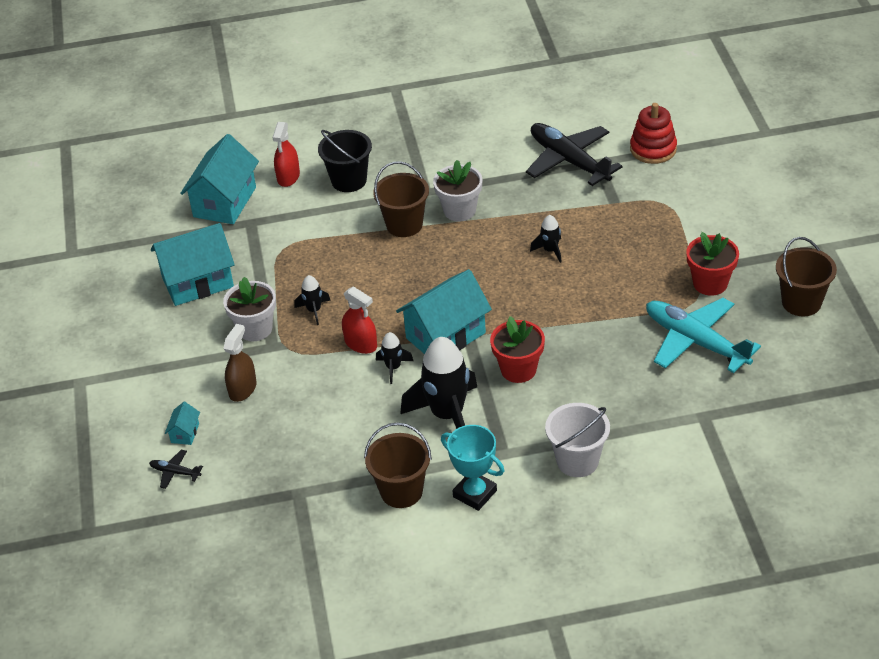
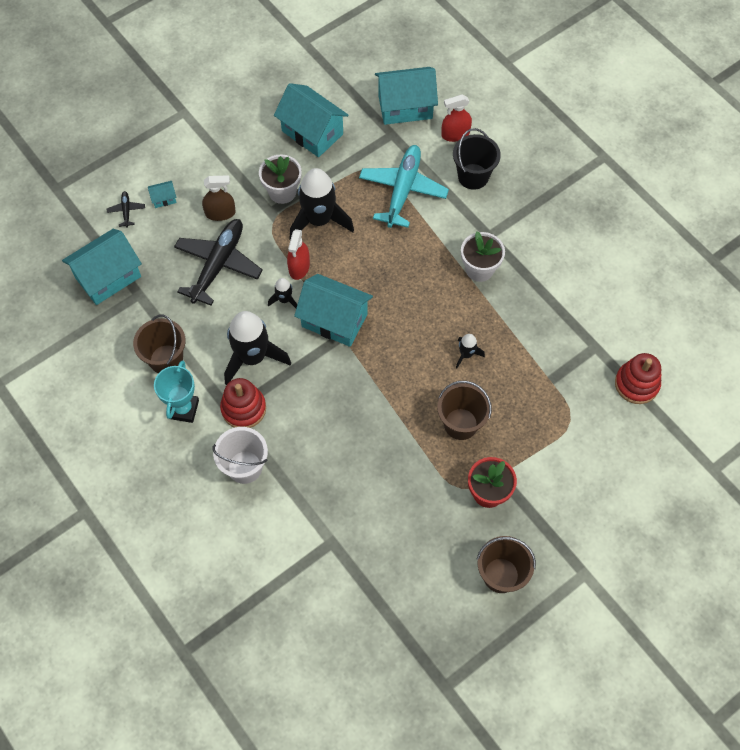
camera: 60 degrees right, 20 degrees up
(254, 515) = (108, 277): none -> turquoise house
(314, 310) = (319, 220): black rocket -> black rocket, size x2.14
(404, 225) = (442, 238): brown bucket -> brown bucket (460, 424)
(506, 441) = (243, 408): none -> red stacking toy
(518, 369) = (321, 386): red flower pot -> none
(569, 161) = (584, 324): black plane -> black plane (218, 265)
(696, 342) = (413, 506): turquoise plane -> turquoise plane (402, 190)

